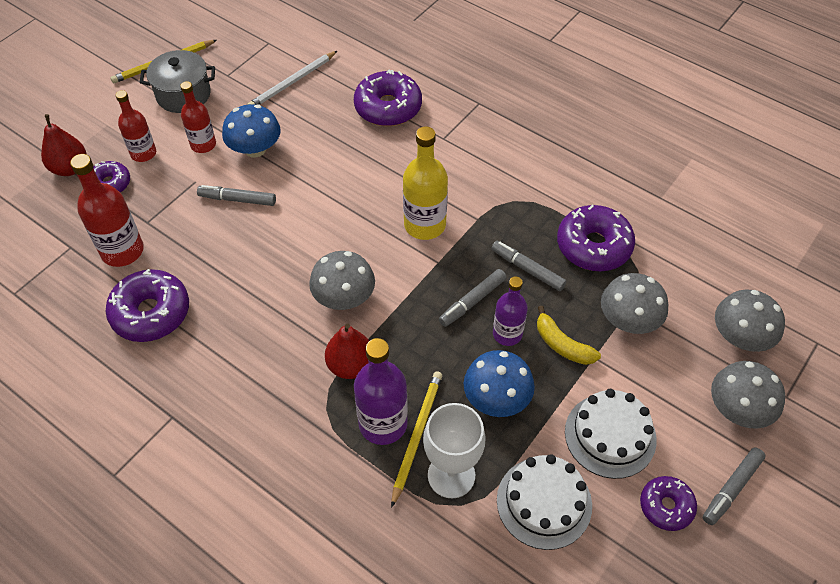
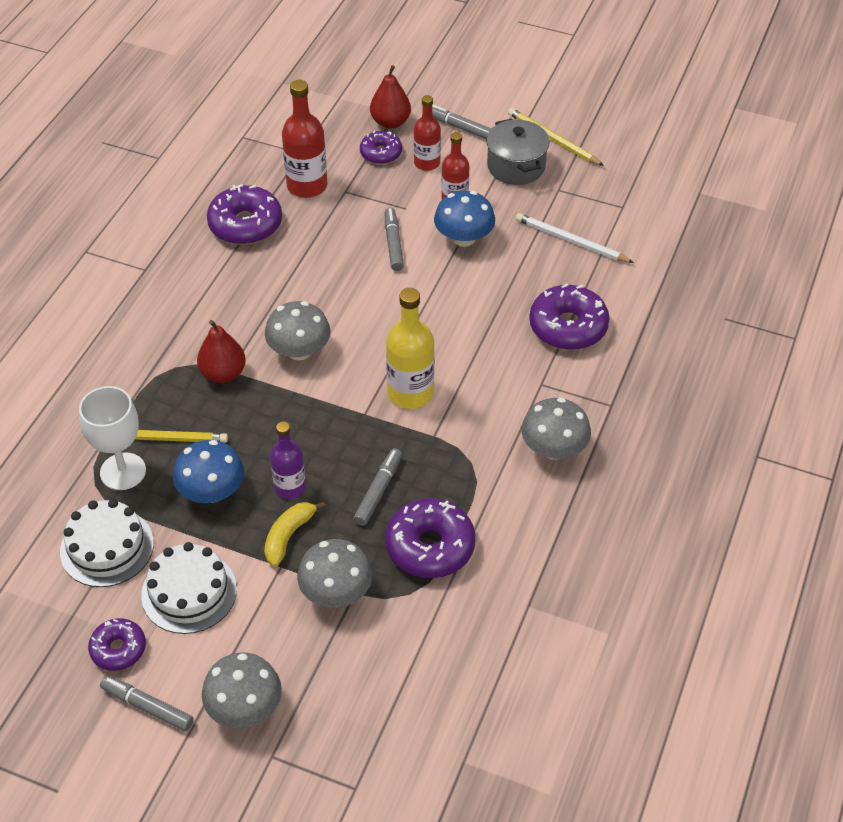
camera: 75 degrees right, 5 degrees down
(383, 423) = (166, 411): purple bottle -> none
(472, 301) = (322, 451): grey marker -> grey marker (460, 127)
(740, 337) = (342, 704): grey mushroom -> grey mushroom (554, 449)

